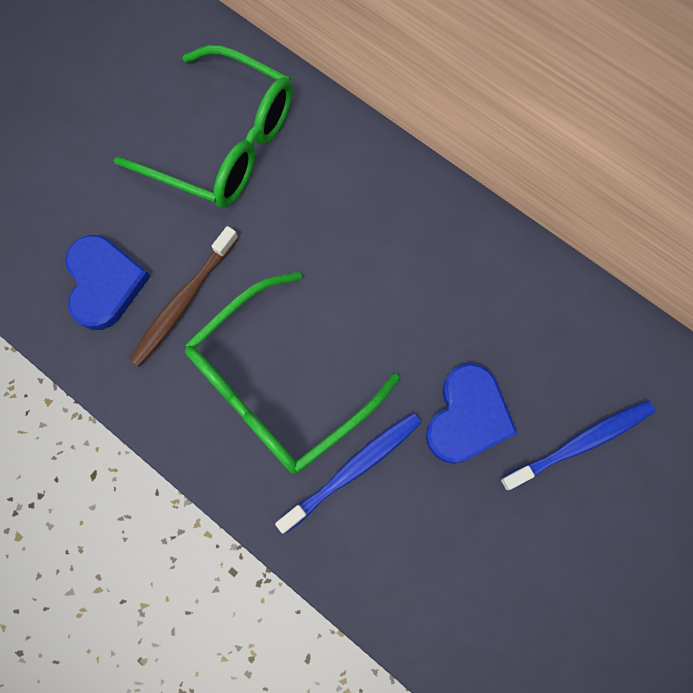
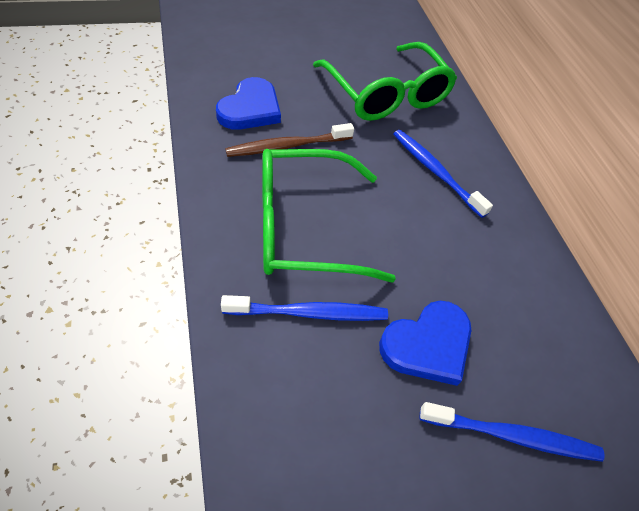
camera: 30 degrees right, 20 degrees down
(346, 214) = (435, 171): none -> blue toothbrush

